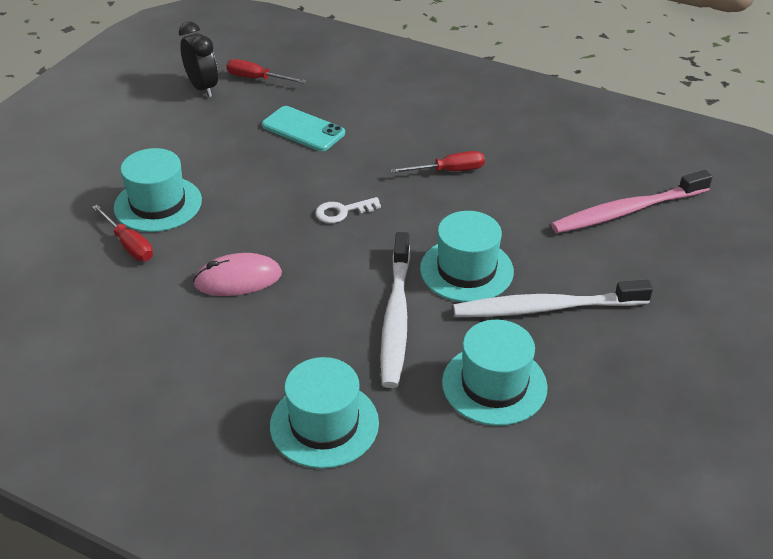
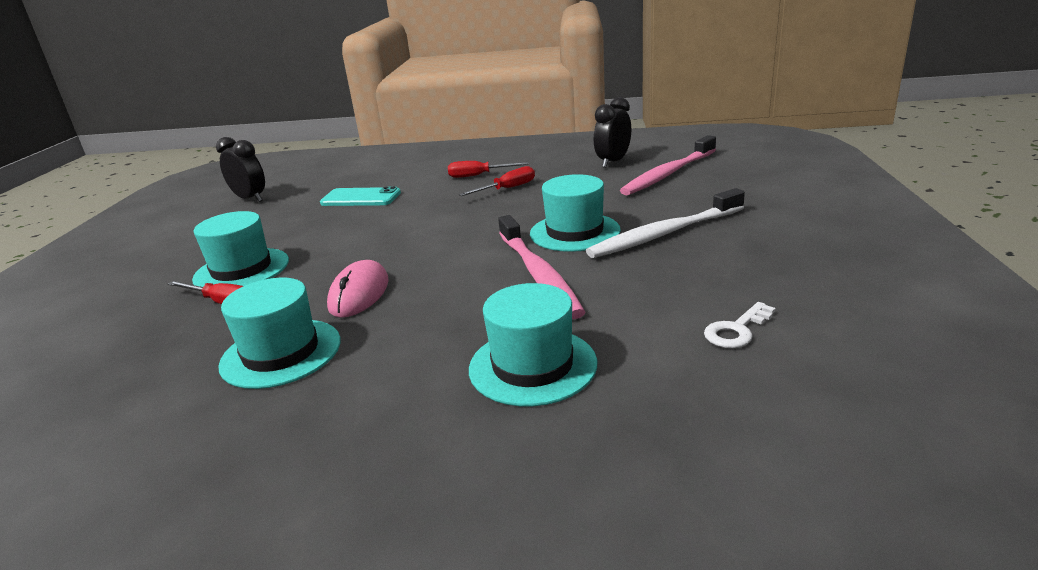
camera: 20 degrees left, 15 degrees down
(238, 279) = (359, 293): pink mouse -> pink mouse turned 45 degrees counterclockwise
(257, 79) = (299, 184): red screwdriver -> red screwdriver (478, 175)
(342, 212) = (432, 230): white key -> white key (736, 330)
(396, 317) = (538, 274): white toothbrush -> pink toothbrush
(494, 384) = (672, 288): turquoise hat -> turquoise hat (281, 353)
(586, 165) = (613, 162): none -> black clock

